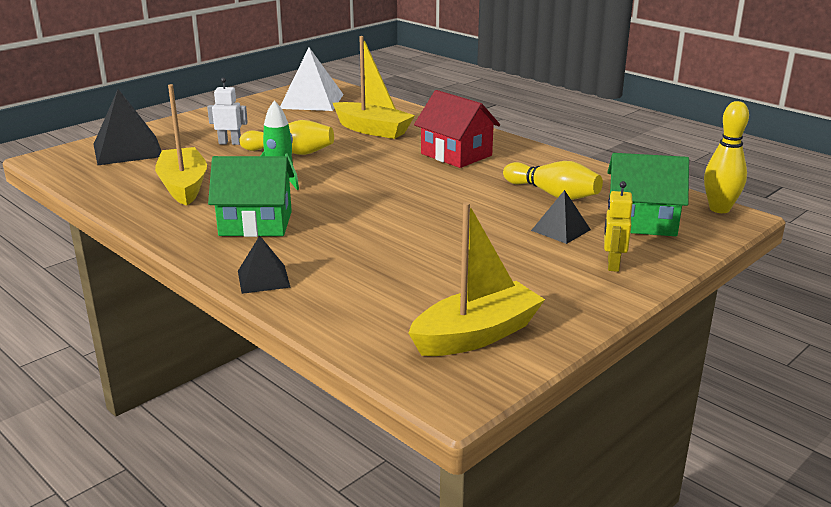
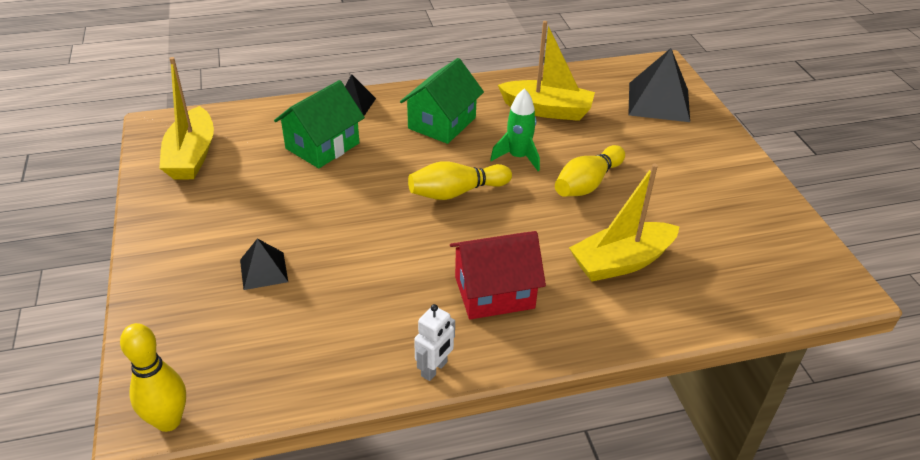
camera: 120 degrees right, 15 degrees up
(230, 143) = (641, 156): white robot -> white robot (434, 369)
(311, 101) = (764, 253): white pyramid -> none
(553, 194) = (332, 309): yellow bowling pin -> yellow bowling pin (456, 192)
(612, 264) = (182, 265): yellow robot -> none
(641, 222) = (216, 334): green house -> green house (322, 146)

